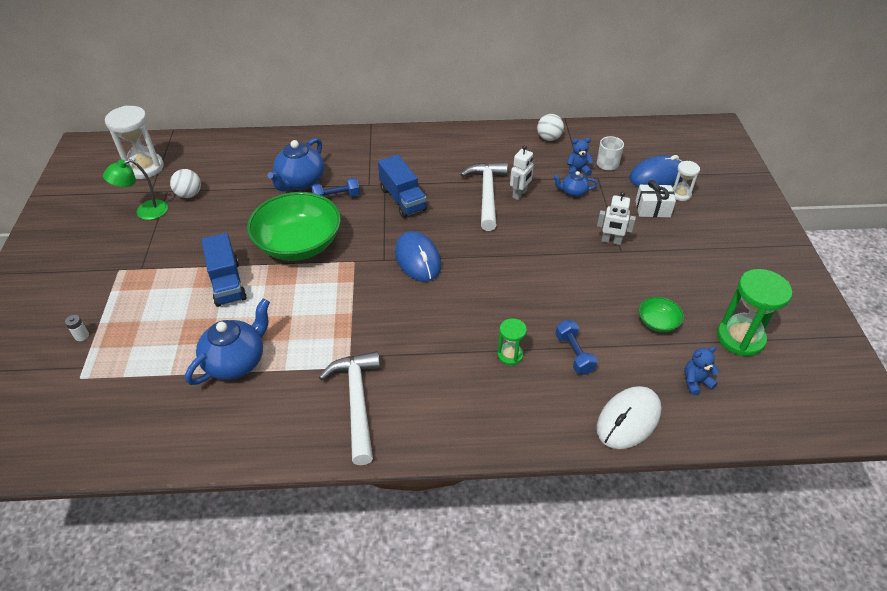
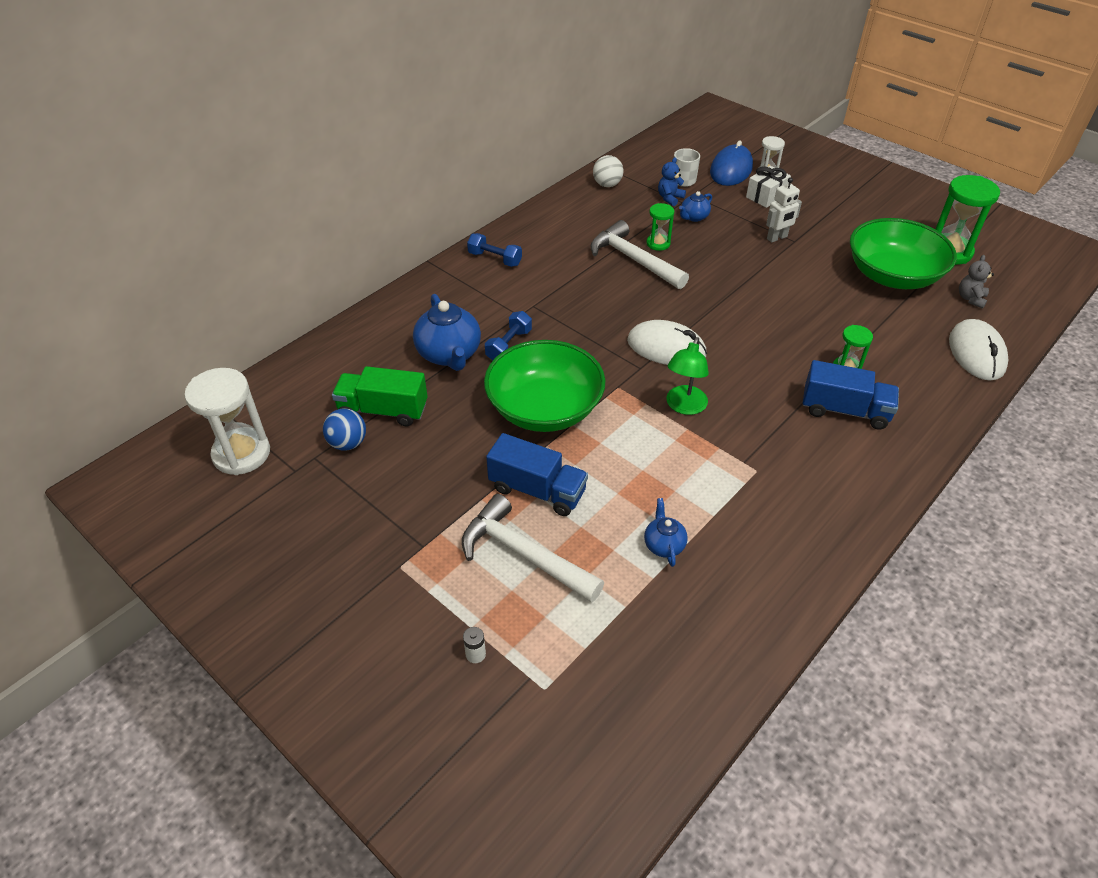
camera: 45 degrees left, 0 degrees up
(145, 212) = (325, 494): green lamp -> green lamp (684, 406)
(189, 194) = (348, 443): white ball -> blue ball
(227, 189) = (383, 410): none -> green truck
(236, 362) = (664, 545): blue teapot -> blue teapot, size x0.52
(357, 402) = (807, 490): white hammer -> white hammer (523, 554)
(402, 199) = (571, 308): blue truck -> blue truck (844, 410)
(418, 259) = (666, 348): blue mouse -> white mouse
(520, 194) = (658, 243): white robot -> green hourglass
(574, 354) = (881, 335): blue dumbbell -> blue dumbbell (495, 259)
(657, 322) = (892, 275): green bowl -> green bowl, size x2.28
(696, 382) = (970, 298): blue teddy bear -> grey teddy bear

